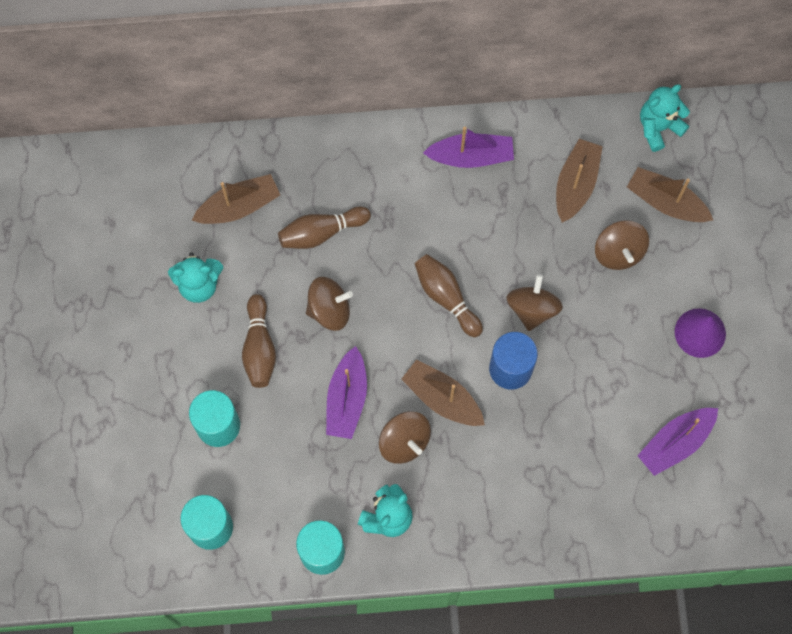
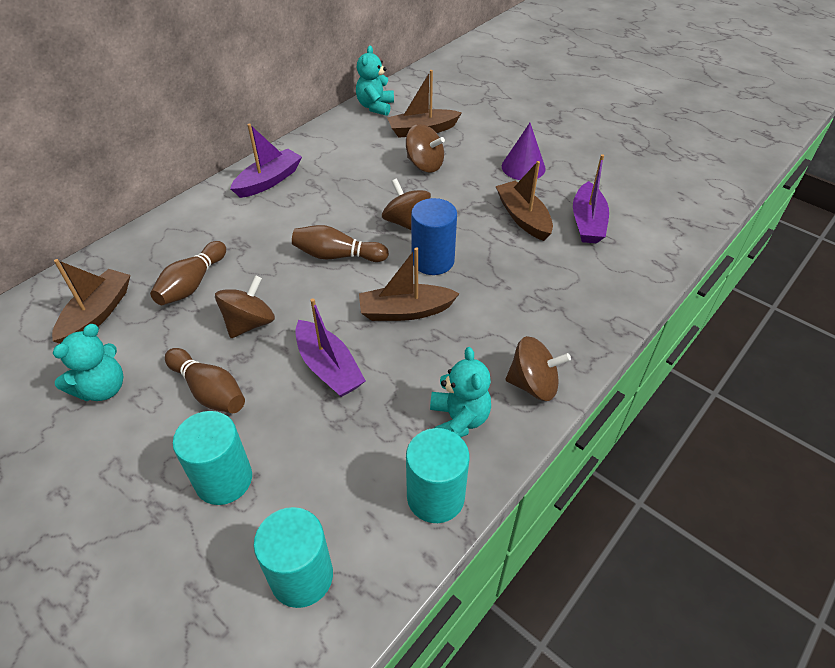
camera: 45 degrees left, 25 degrees down
(404, 442) = (410, 359): brown spinning top -> brown spinning top (533, 384)
(575, 184) = (357, 154): brown boat -> brown boat (523, 218)

